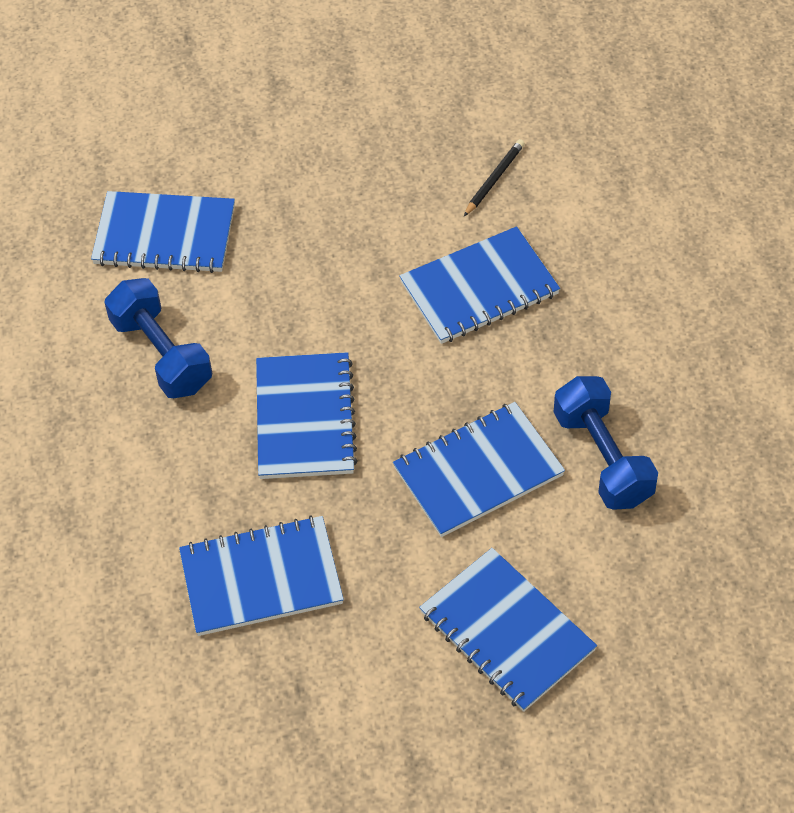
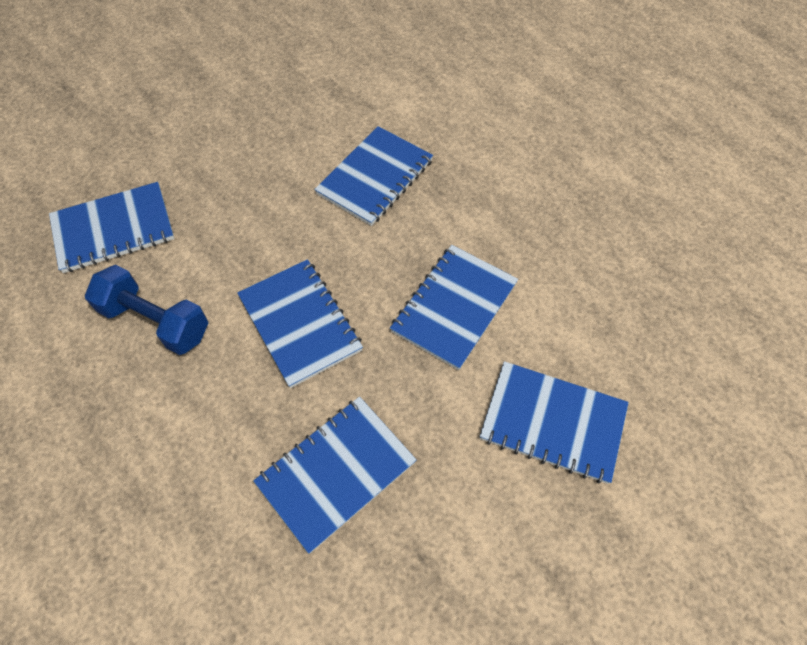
camera: 30 degrees left, 5 degrees up
(494, 179) = (341, 103): black pencil -> none
(602, 458) = (534, 259): blue dumbbell -> none

